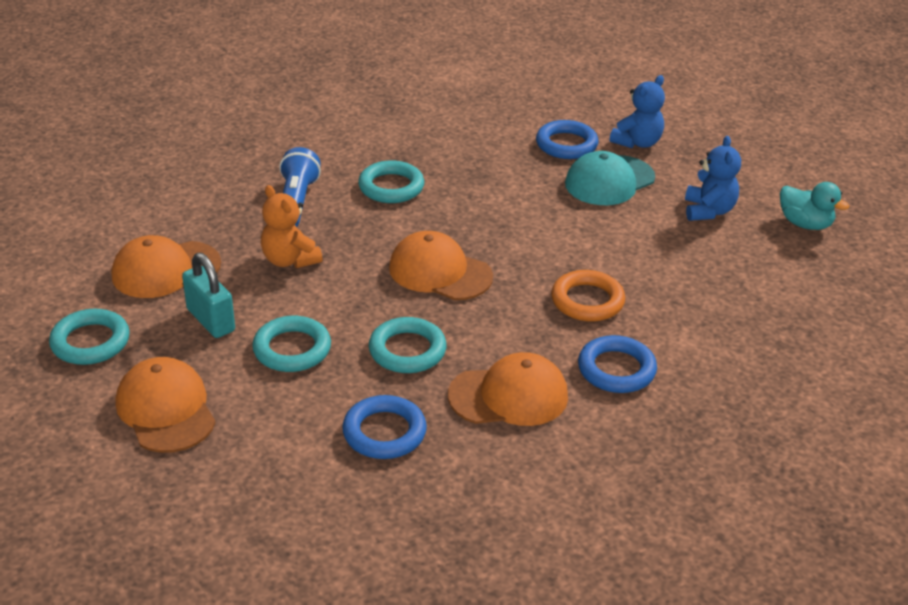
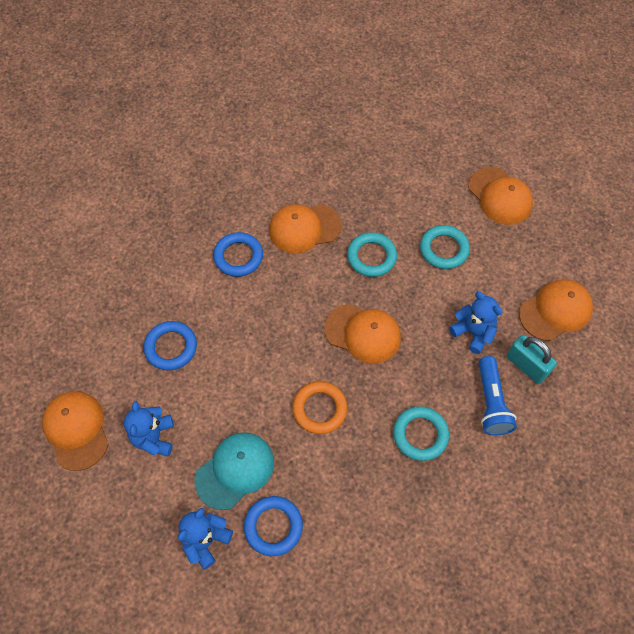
camera: 175 degrees right, 25 degrees up
(90, 342) = (569, 240): turquoise ring -> none
(211, 320) = (504, 267): turquoise padlock -> turquoise padlock (526, 366)
(290, 260) = (473, 332): orange teddy bear -> blue teddy bear
(384, 432) = (372, 195): blue ring -> blue ring (171, 347)
(587, 301) = (256, 317): orange ring -> orange ring (319, 409)
(805, 224) = (76, 430): turquoise duck -> orange cap

